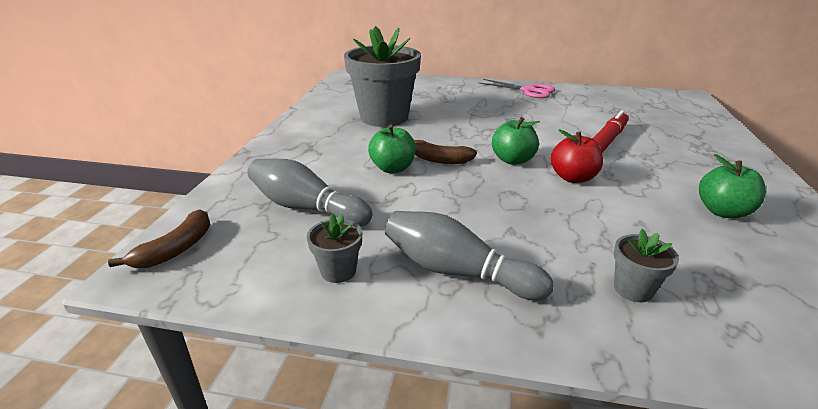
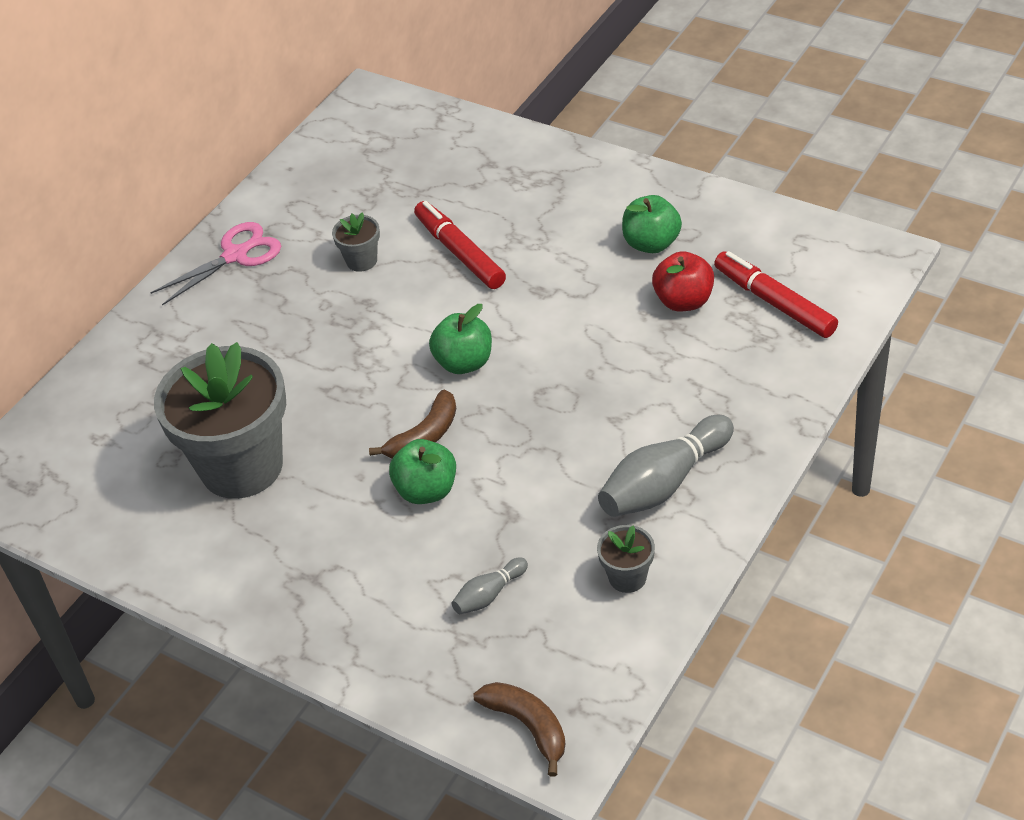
camera: 65 degrees left, 15 degrees up
(306, 208) = (489, 595): grey bowling pin -> grey bowling pin, size x0.51
(573, 178) = (534, 325): red apple -> red apple (683, 301)
(633, 289) = (733, 369): grey flower pot -> grey flower pot (361, 261)
(756, 302) = (774, 302): none -> red marker

